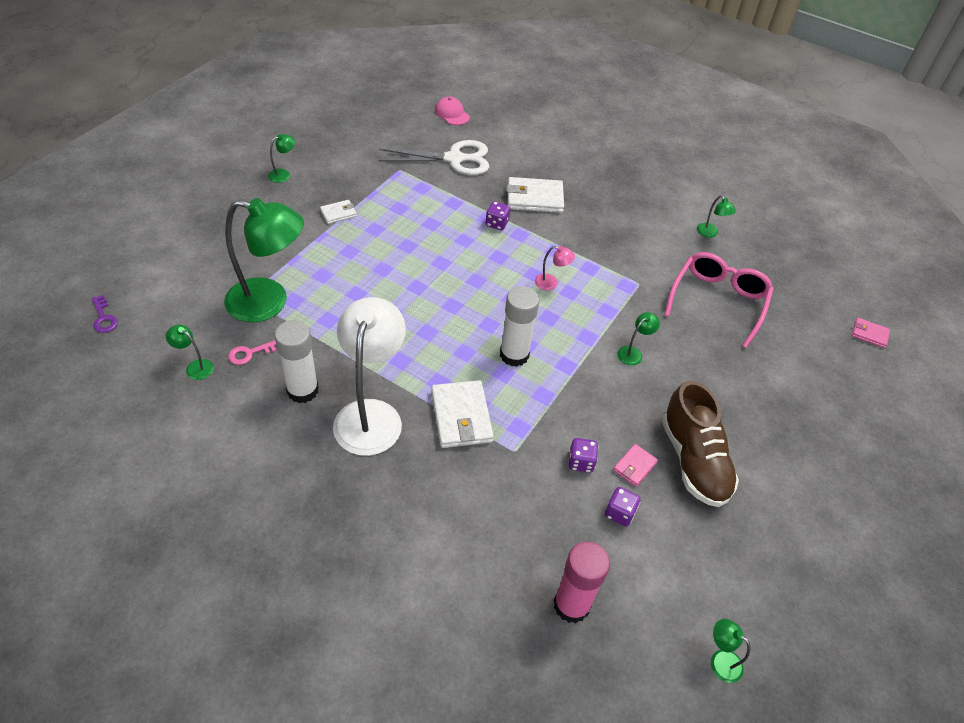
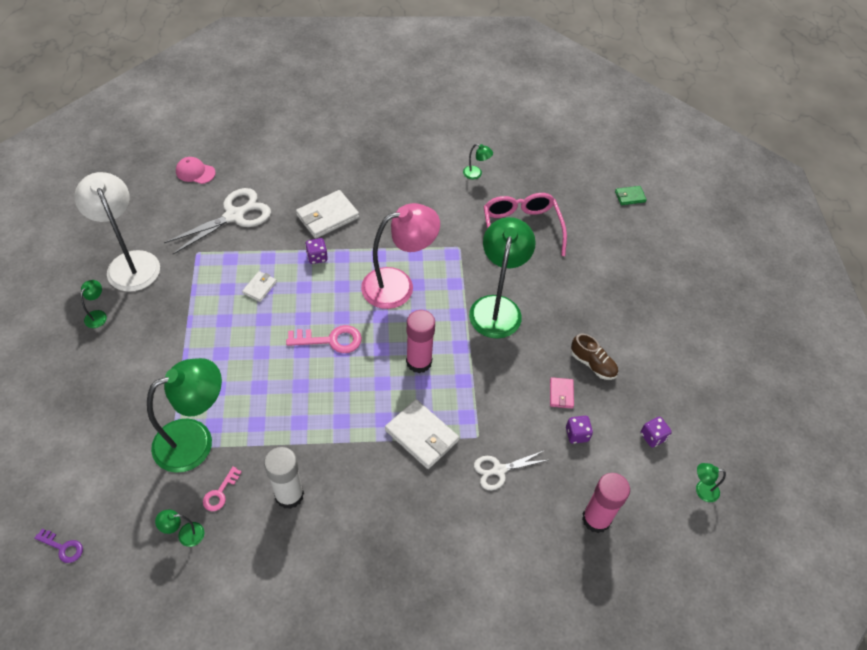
camera: 35 degrees left, 5 degrees up
(338, 213) = (181, 324): white wallet -> white wallet (260, 287)
(371, 414) = (357, 478): white lamp -> white lamp (130, 262)
(449, 292) = (330, 340): none -> pink key
(509, 493) = (499, 470): none -> white scissors
(514, 355) = (419, 362): white glue stick -> pink glue stick
(551, 283) = (398, 285): pink lamp -> pink lamp, size x2.46
(581, 462) = (526, 415): purple dice -> purple dice (653, 437)
(633, 353) = (497, 307): green lamp -> green lamp, size x2.46
(693, 460) = (593, 364): brown shoe -> brown shoe, size x0.57
(869, 334) = (630, 197): pink wallet -> green wallet

